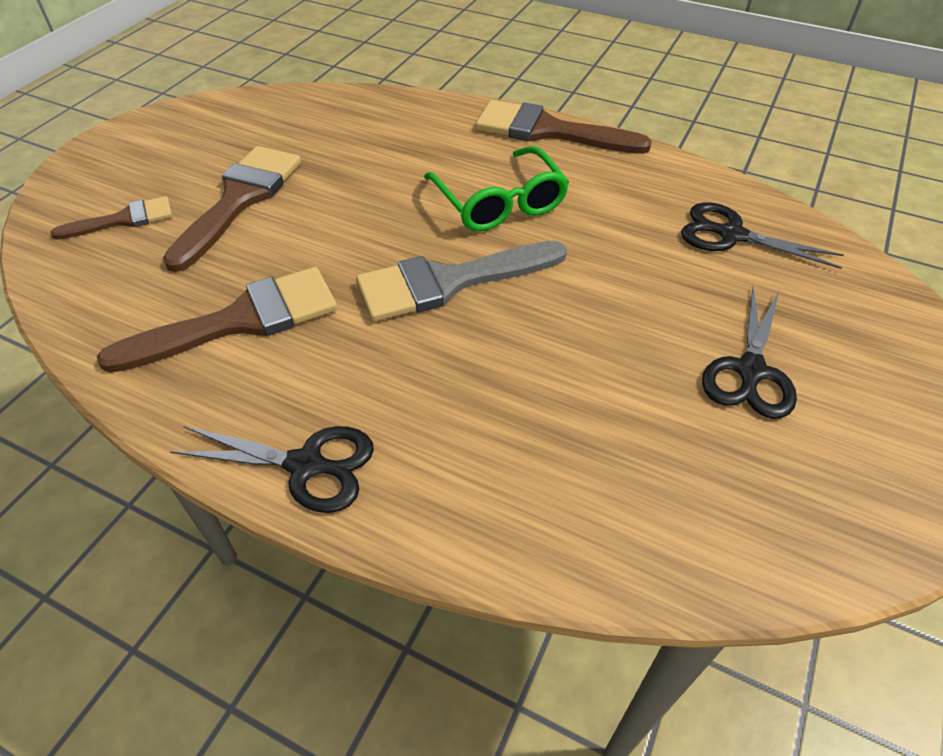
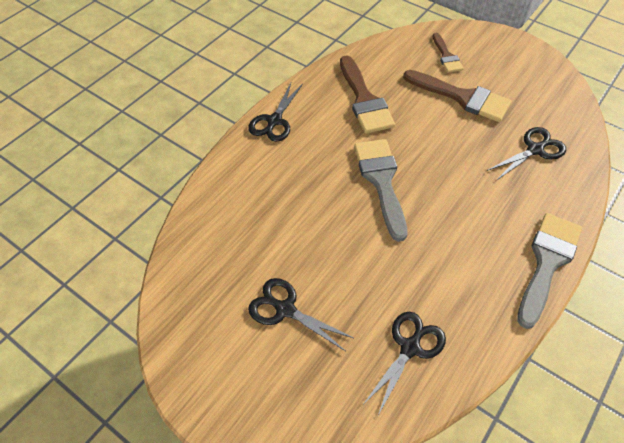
camera: 100 degrees right, 5 degrees up
(355, 134) = (535, 150): none -> black scissors
(499, 202) = (455, 216): green glasses -> none
(548, 131) = (547, 262): brown brush -> grey brush

